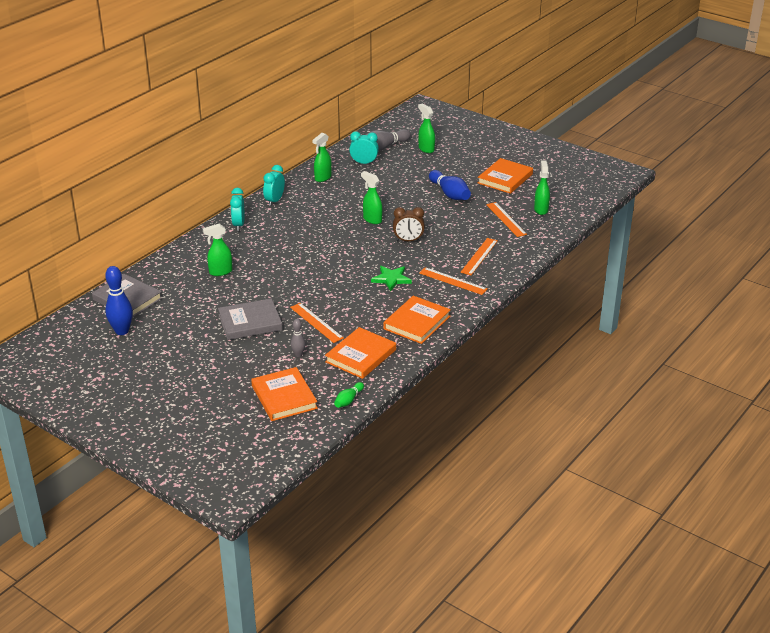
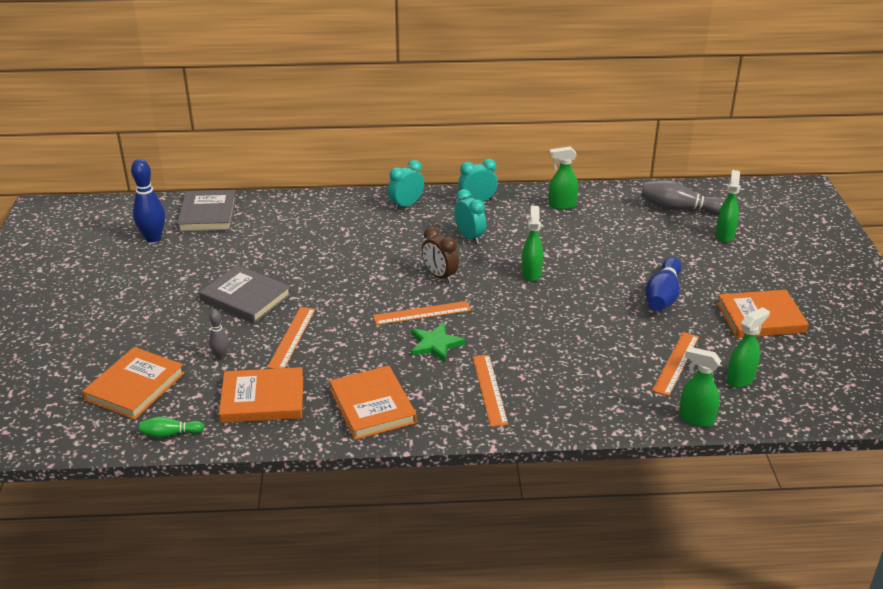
camera: 50 degrees right, 0 degrees up
(220, 272) = (312, 237): green spray bottle -> green spray bottle (695, 418)
(364, 163) = (630, 213): turquoise clock -> turquoise clock (469, 237)
(408, 240) = (526, 316): brown clock -> brown clock (440, 276)
(417, 322) = (372, 406): orange book -> orange book turned 75 degrees clockwise
(479, 256) = (567, 383): orange ruler -> orange ruler (422, 313)

